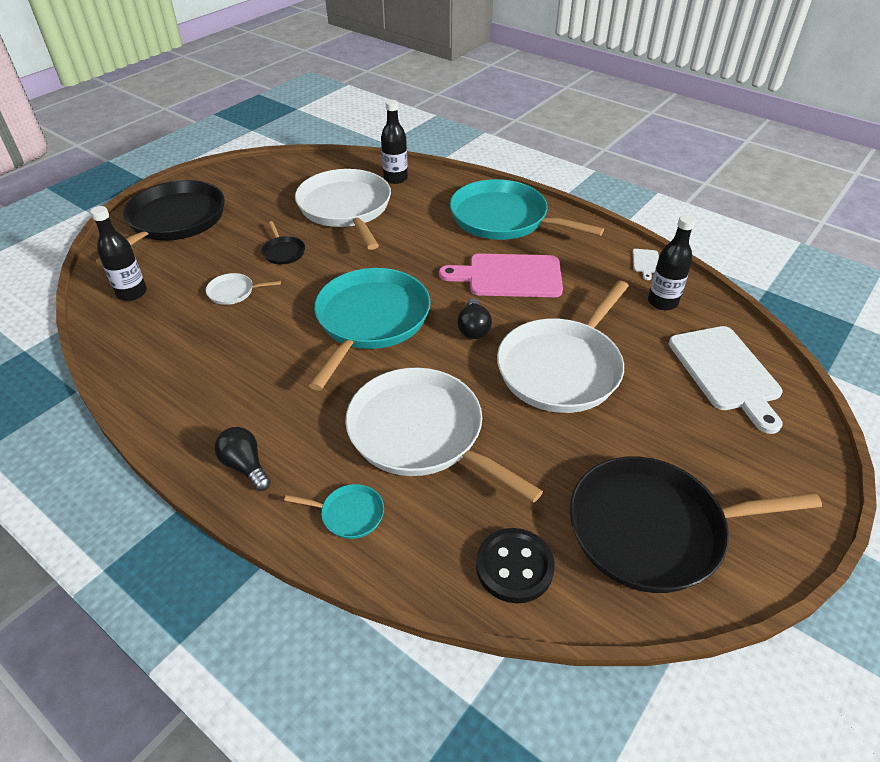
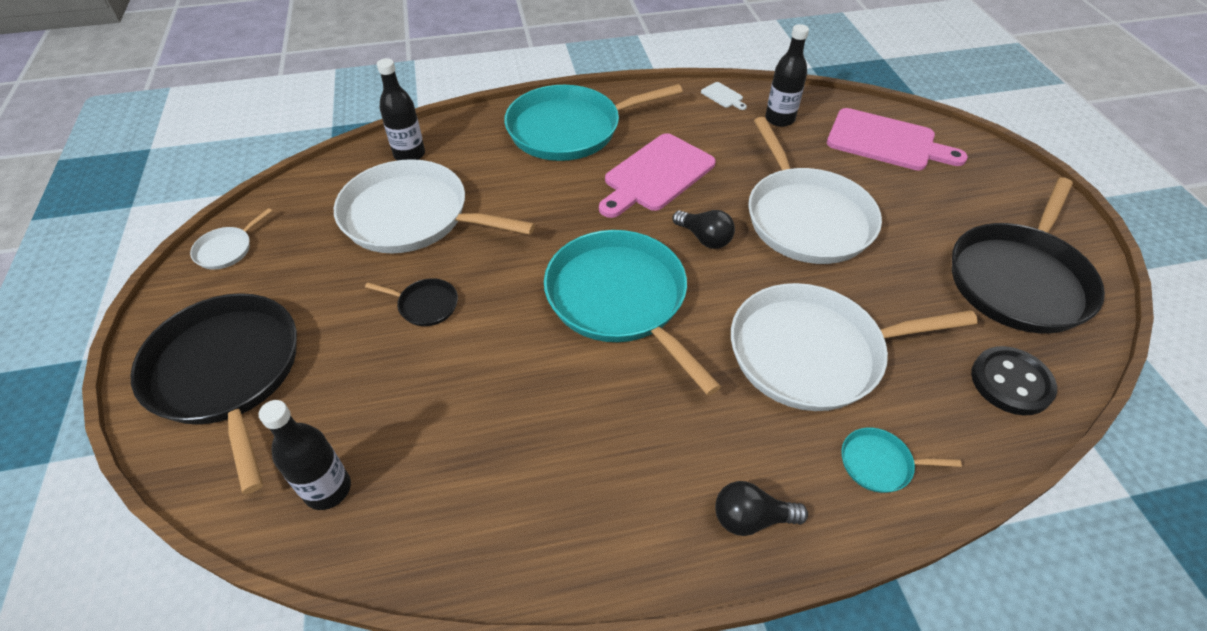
camera: 50 degrees left, 5 degrees up
(233, 292) = (447, 385): white pan -> white pan (227, 249)
(349, 514) = (879, 464): turquoise pan -> turquoise pan turned 135 degrees counterclockwise
(726, 372) = (886, 141): white cutting board -> pink cutting board

